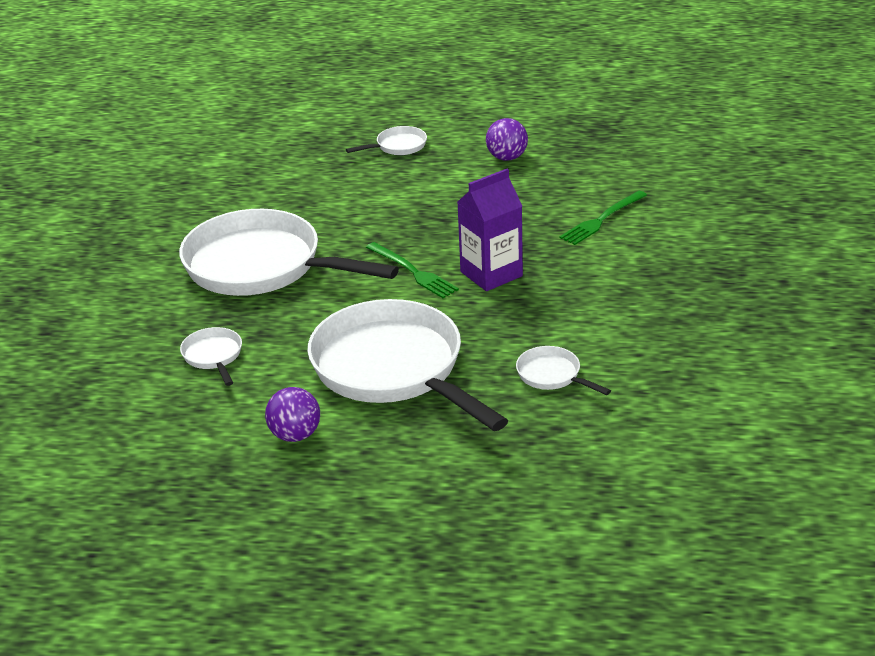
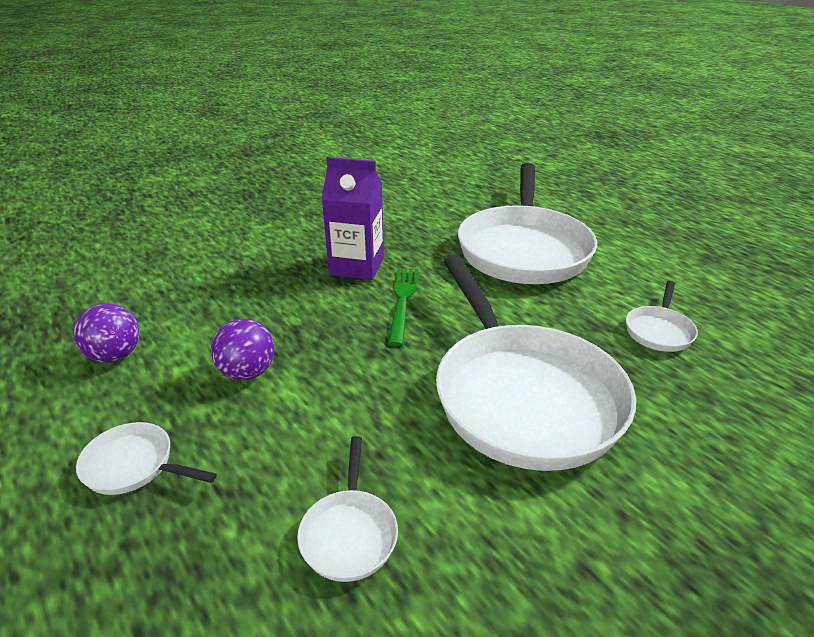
camera: 135 degrees left, 0 degrees up
(295, 435) = (639, 249): purple ball -> purple ball (247, 372)
(552, 375) = (438, 202): white pan -> white pan (349, 533)
(602, 219) = (213, 256): green fork -> none

